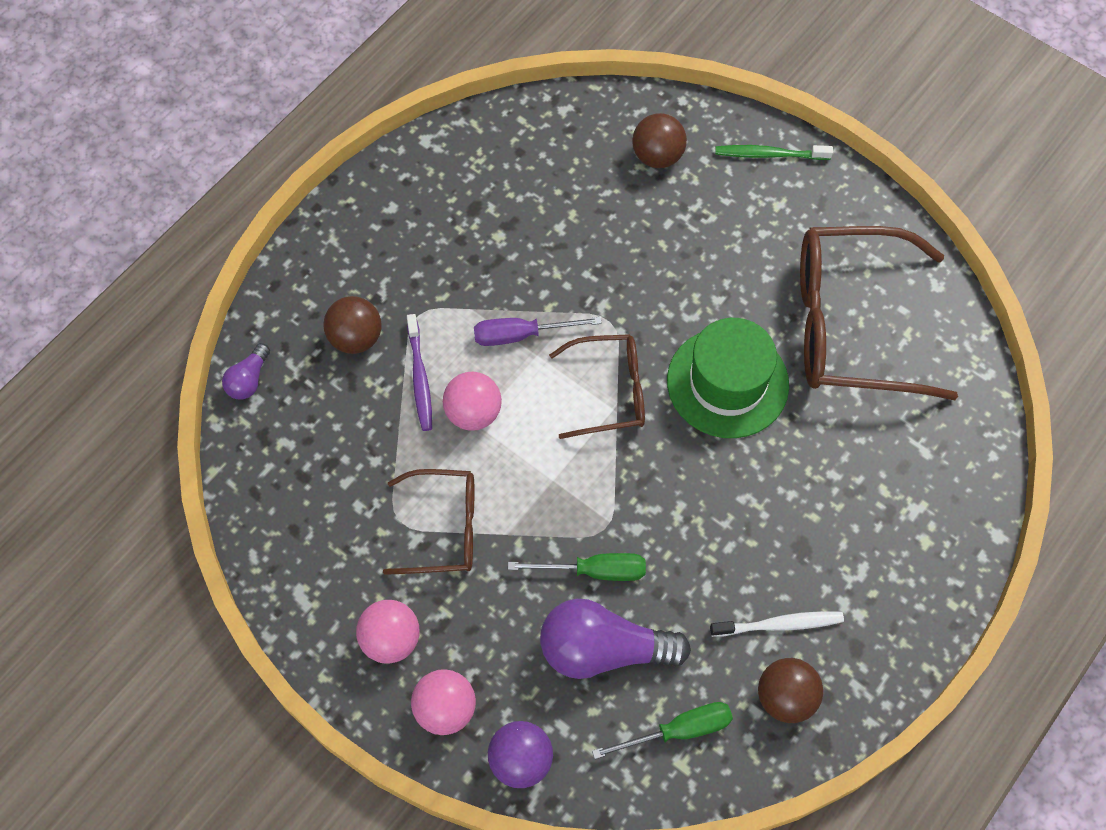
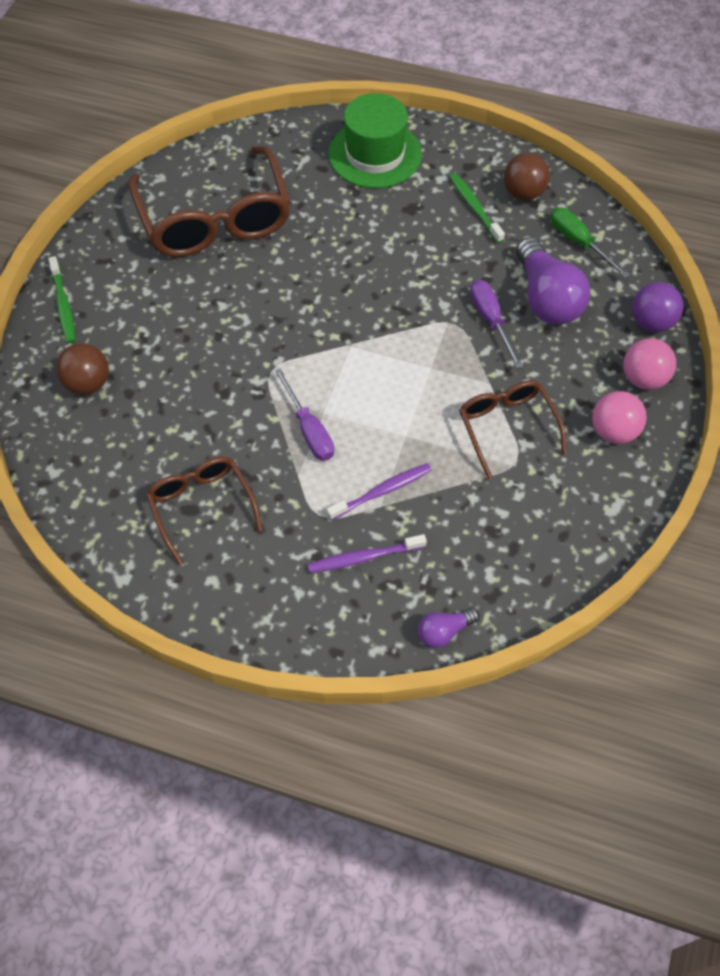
camera: 110 degrees left, 5 degrees down
(249, 380) = (444, 631): purple light bulb -> purple light bulb turned 150 degrees clockwise
(356, 338) = (364, 557): brown ball -> purple toothbrush
(473, 413) = (397, 440): pink ball -> none
(594, 571) = (490, 320): green screwdriver -> purple screwdriver
(609, 391) = (336, 353): brown glasses -> brown glasses (201, 506)
(727, 383) = (296, 280): green hat -> green hat (375, 154)
(779, 624) = (474, 207): white toothbrush -> green toothbrush

